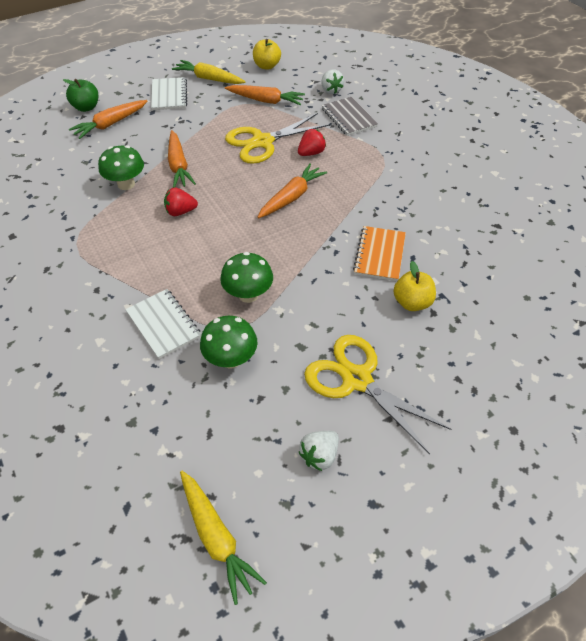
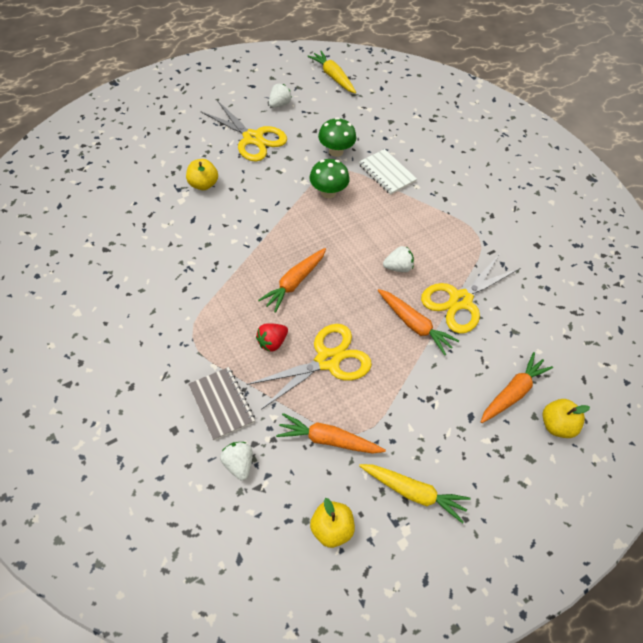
camera: 175 degrees right, 5 degrees up
(86, 107) = (556, 425): green apple -> yellow apple
(126, 184) = (460, 300): green mushroom -> yellow scissors
(169, 95) = (459, 452): white notebook -> none
(178, 166) = (414, 325): orange carrot -> orange carrot turned 150 degrees clockwise
(180, 212) = (398, 267): red strawberry -> white strawberry
(379, 255) = (220, 223): orange notebook -> none

